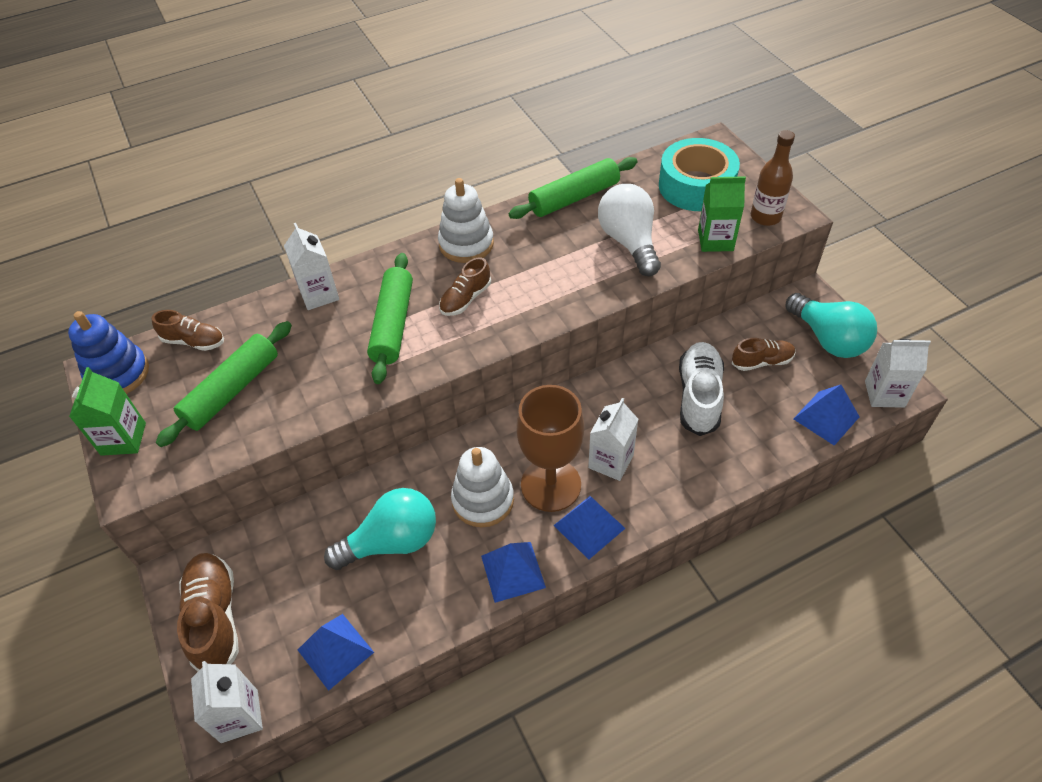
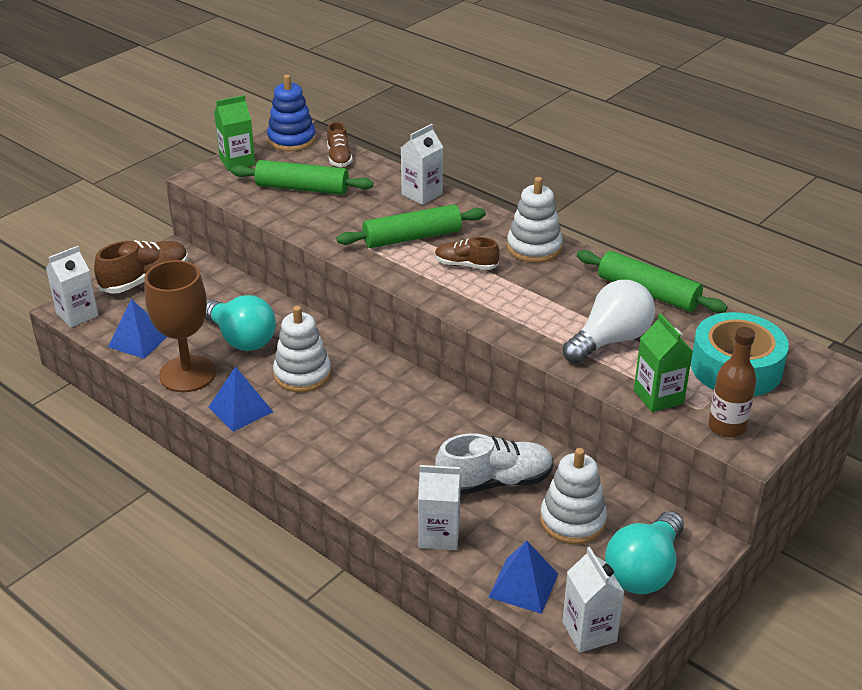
camera: 65 degrees right, 15 degrees down
(551, 485) = (337, 409): brown goblet -> brown goblet (187, 374)
(589, 526) = (304, 442): blue pyramid -> none
(611, 461) = (381, 439): white carton -> white carton (439, 535)
(762, 362) = (572, 520): brown shoe -> white stacking toy

